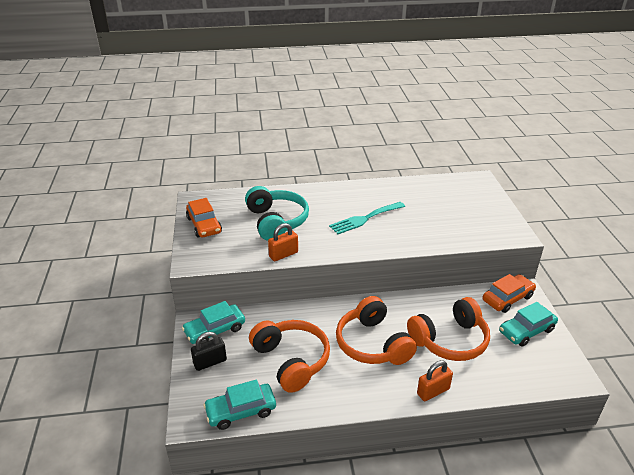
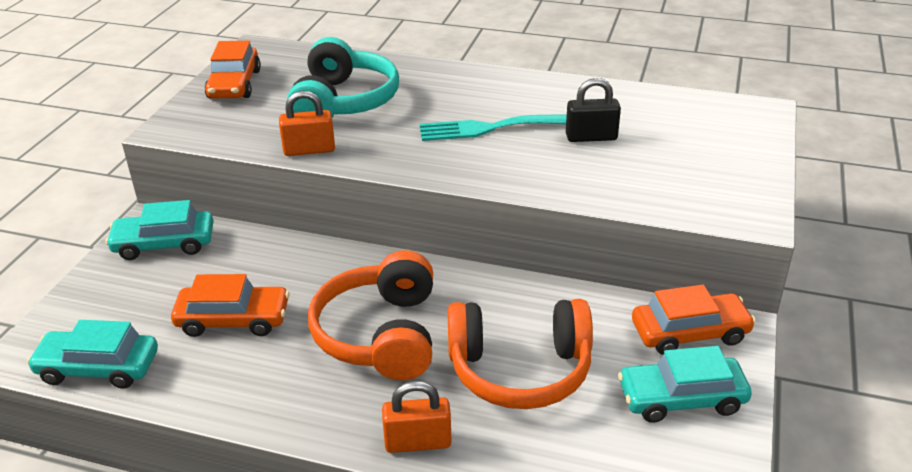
camera: 25 degrees right, 0 degrees up
(210, 362) = (118, 286): black padlock -> black padlock (591, 137)
(291, 360) = (233, 319): orange headphones -> orange car

